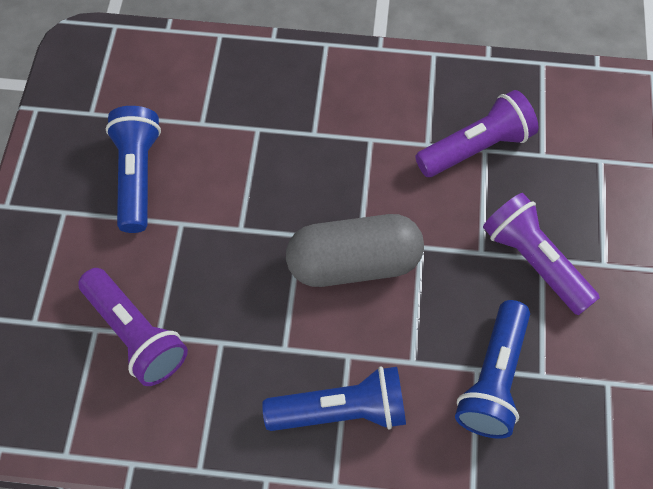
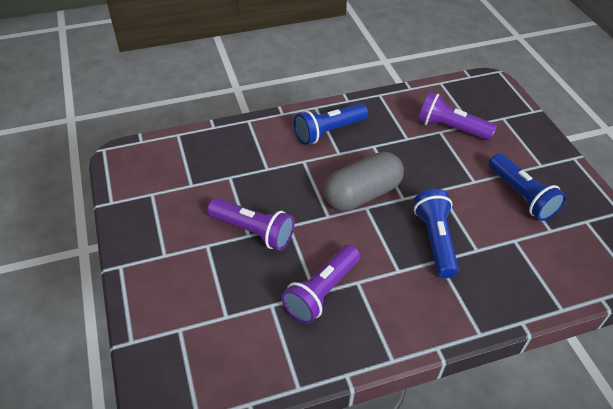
camera: 155 degrees right, 15 degrees down
(493, 379) = (256, 167): blue flashlight -> blue flashlight (435, 240)

